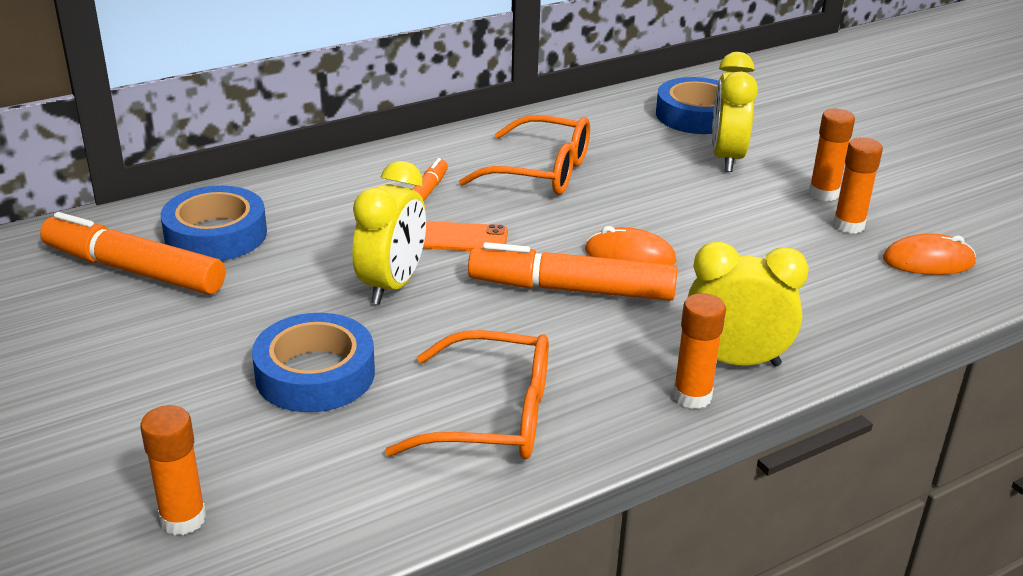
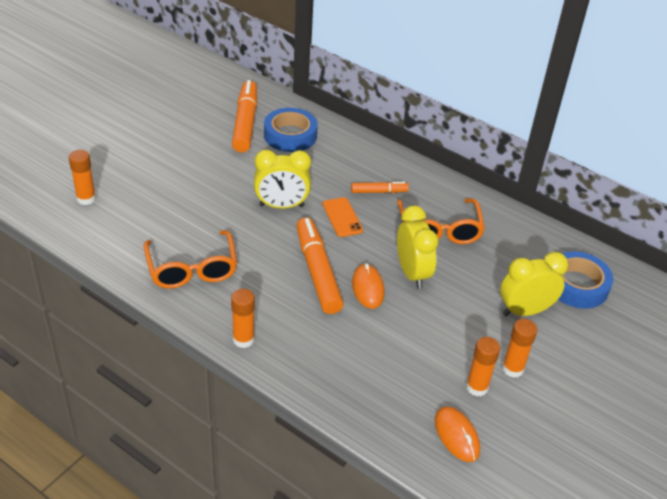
camera: 65 degrees right, 10 degrees up
(315, 374) = (196, 203): blue tape -> none
(735, 361) = (285, 352): yellow clock -> yellow clock (412, 273)

